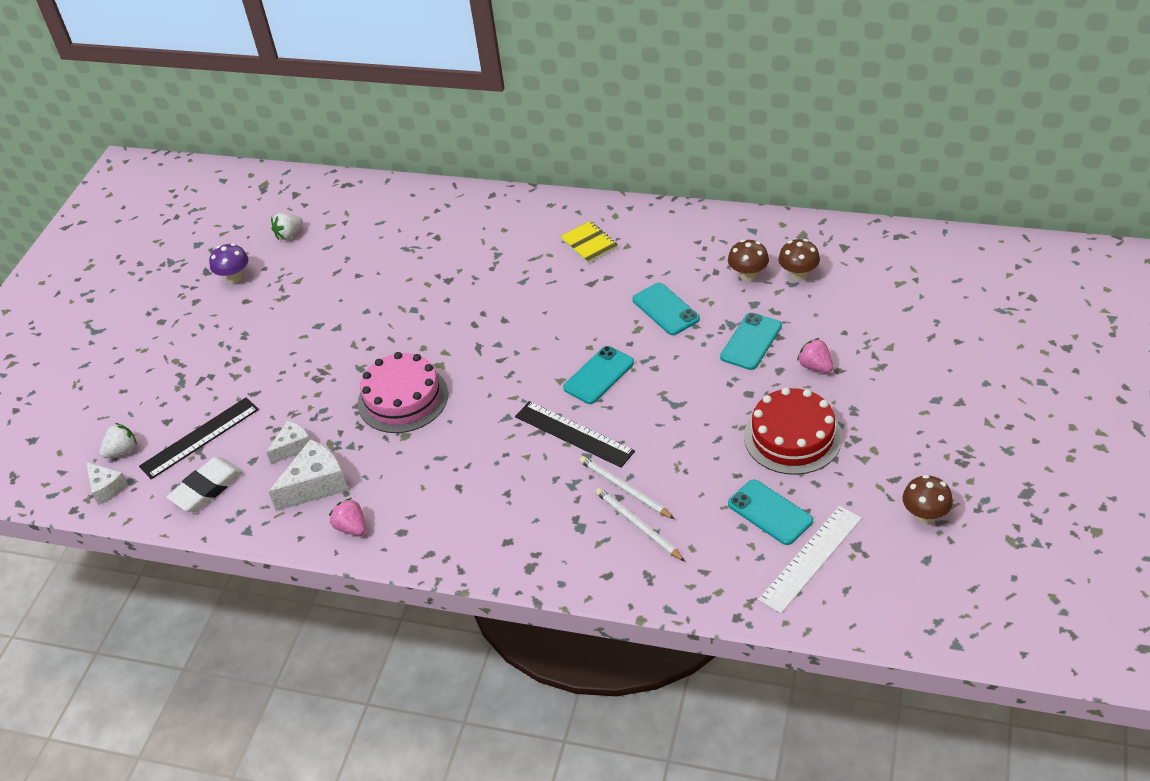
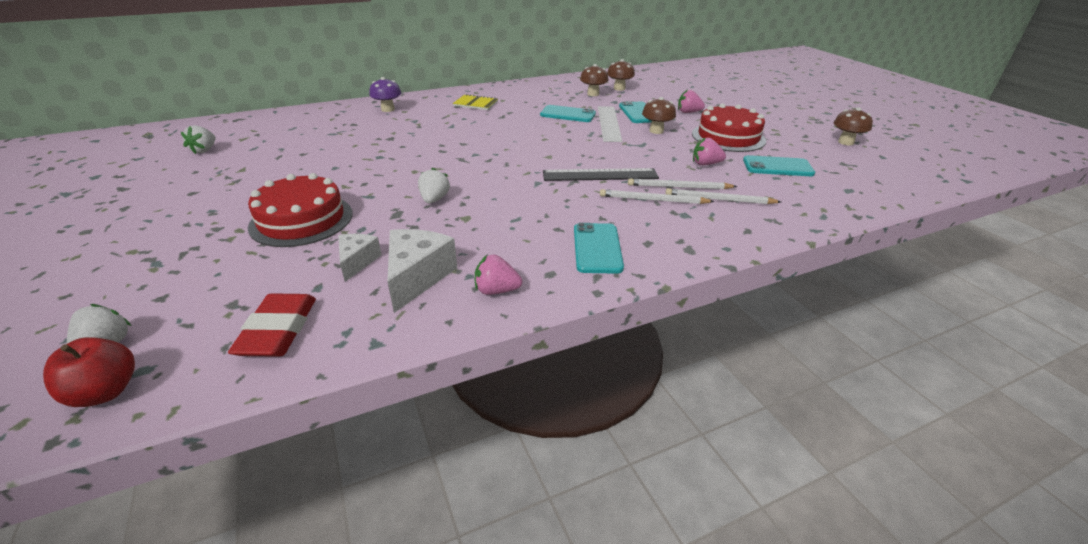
camera: 45 degrees left, 10 degrees down
(107, 488) = (105, 392): white cheese -> red apple
(200, 438) = (225, 294): black ruler -> none
(207, 488) = (278, 330): white eraser -> red eraser
(234, 277) = (163, 183): purple mushroom -> purple mushroom (388, 109)
(293, 377) = (301, 220): none -> red cake
(403, 398) = (434, 199): pink cake -> white strawberry
(577, 494) = (653, 200): none -> white pencil
(598, 375) = (571, 147): turquoise phone -> turquoise phone (597, 248)
(699, 469) = (705, 164): none -> pink strawberry
(725, 387) = (656, 131): none -> brown mushroom
(811, 558) = (836, 176): white ruler -> white ruler (609, 123)

